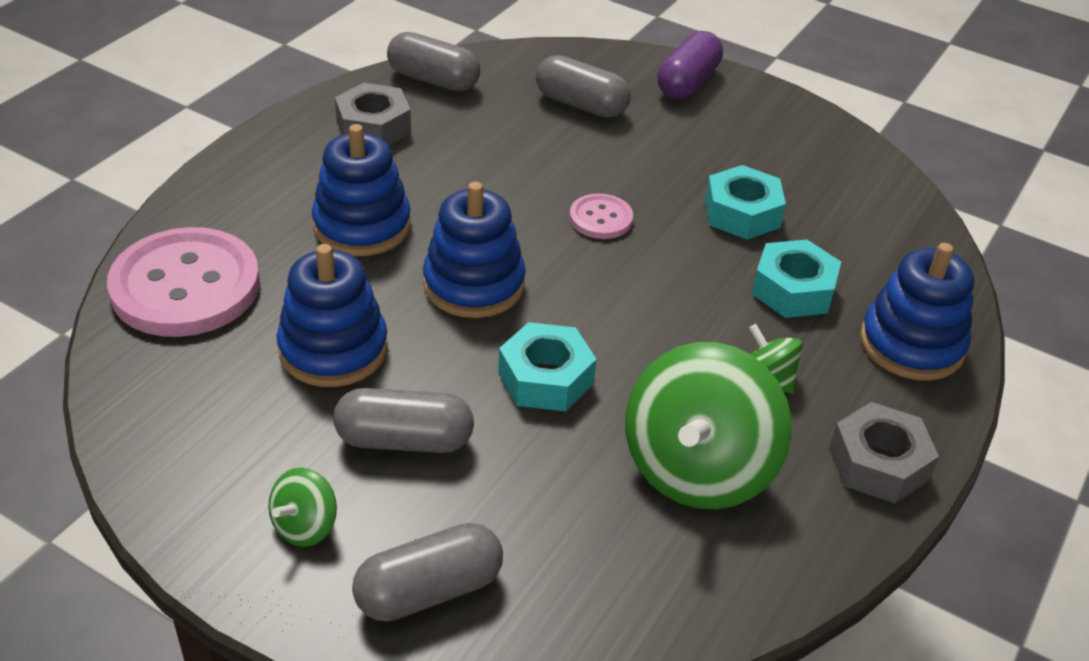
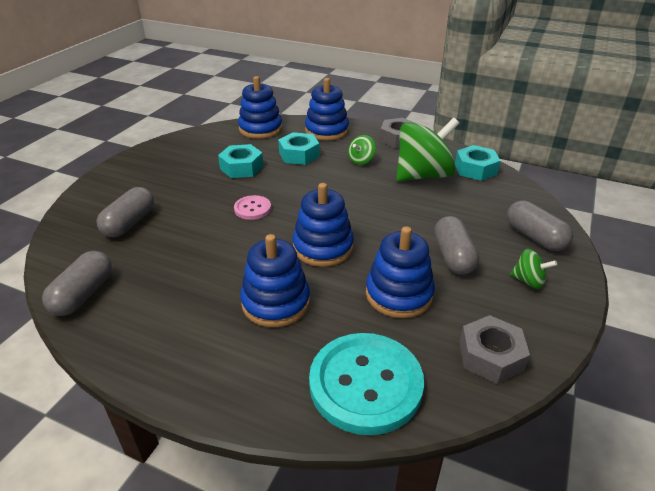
camera: 95 degrees left, 5 degrees down
(185, 286) = (365, 384): pink button -> turquoise button
(373, 127) = (149, 317): grey nut -> grey nut (490, 356)
(546, 378) = (387, 217): turquoise nut -> turquoise nut (475, 169)
(687, 82) = (109, 186): purple capsule -> none
(698, 469) = (423, 175): green spinning top -> green spinning top turned 45 degrees counterclockwise
(908, 246) = (260, 129): none -> blue stacking toy

